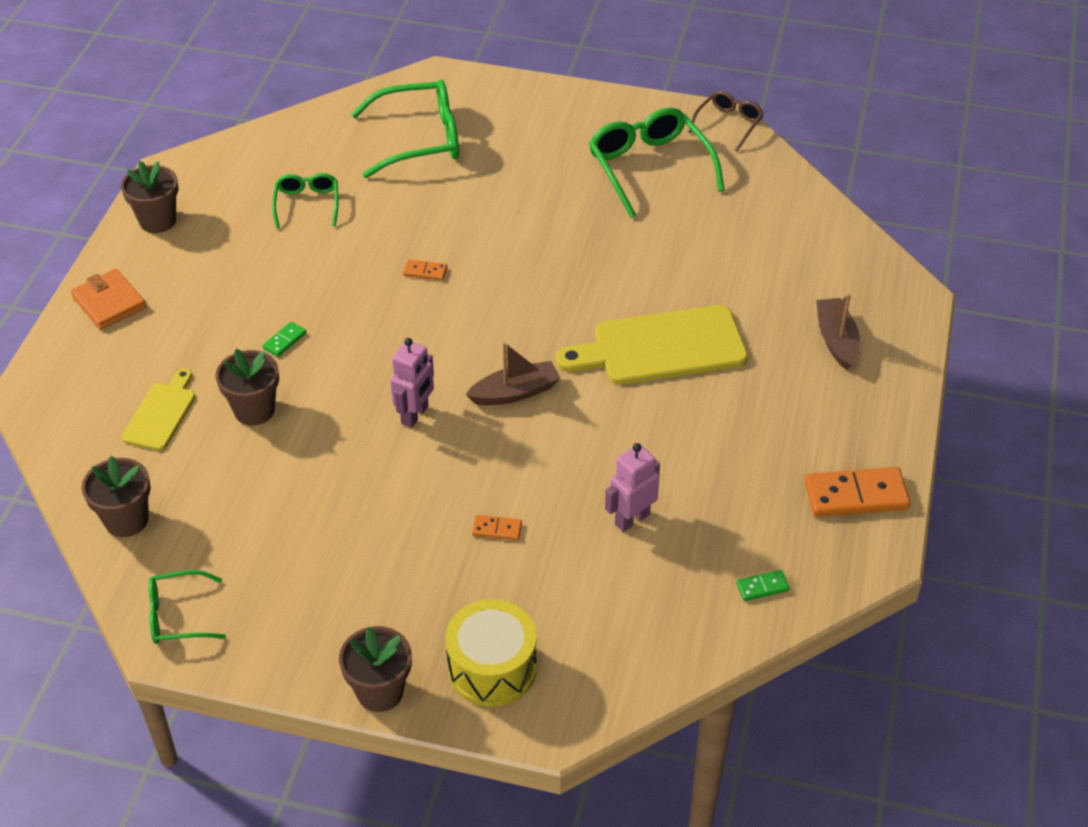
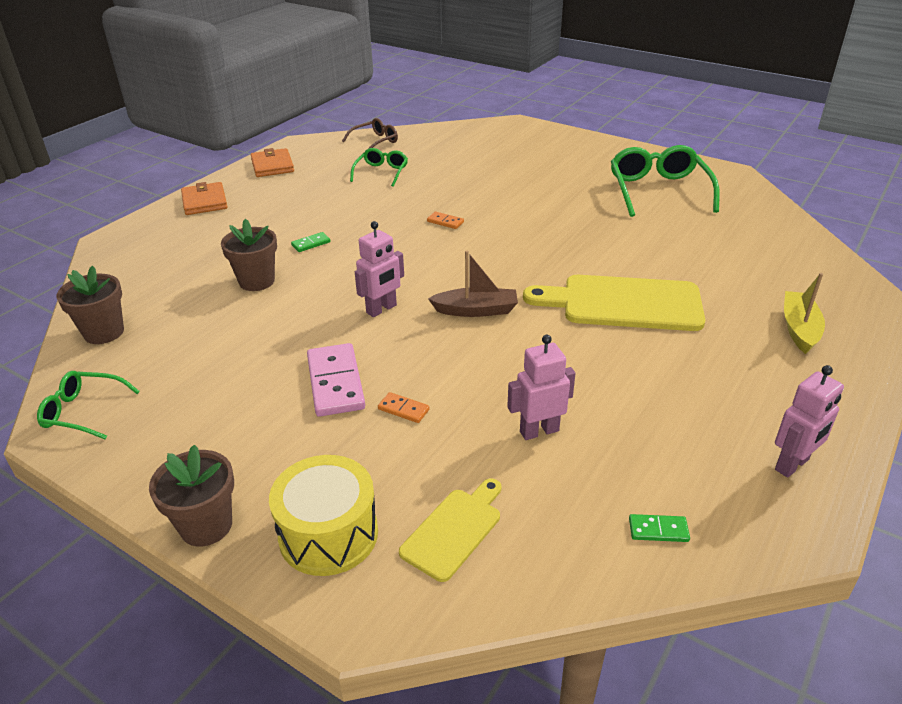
camera: 20 degrees right, 10 degrees down
(157, 221) = (272, 166): brown flower pot -> orange wallet
(161, 413) = (187, 270): yellow cutting board -> yellow cutting board (454, 530)
(415, 517) = (336, 383): none -> pink domino
(420, 139) = (485, 152): green glasses -> none
(728, 124) = (735, 176): brown glasses -> brown glasses (375, 142)
(836, 340) = (799, 329): brown boat -> yellow boat
(856, 495) = (792, 465): orange domino -> pink robot

